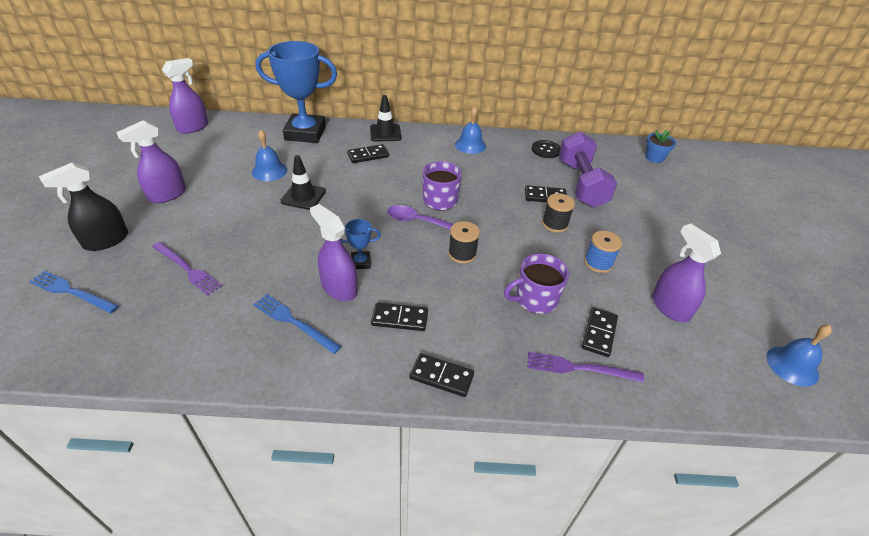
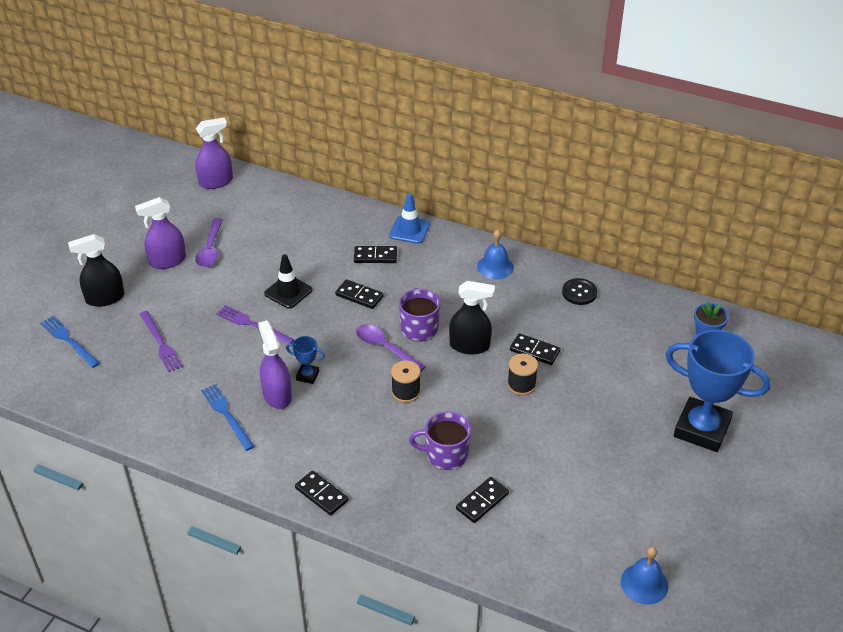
camera: 25 degrees right, 0 degrees up
(209, 177) = (210, 249): none -> purple spoon
(269, 171) = (269, 254): blue bell -> none
(305, 133) = (324, 212): blue trophy -> blue trophy (702, 429)
(385, 133) = (409, 230): black traffic cone -> blue traffic cone
(399, 319) = (314, 437): black domino -> black domino (359, 296)
(491, 204) = (470, 346): none -> black spray bottle
(579, 368) = (441, 524): purple fork -> purple fork (252, 325)
(581, 184) = (587, 345): purple dumbbell -> none
(598, 263) = (535, 437): blue spool -> none
(670, 307) = (571, 499): purple spray bottle -> none

